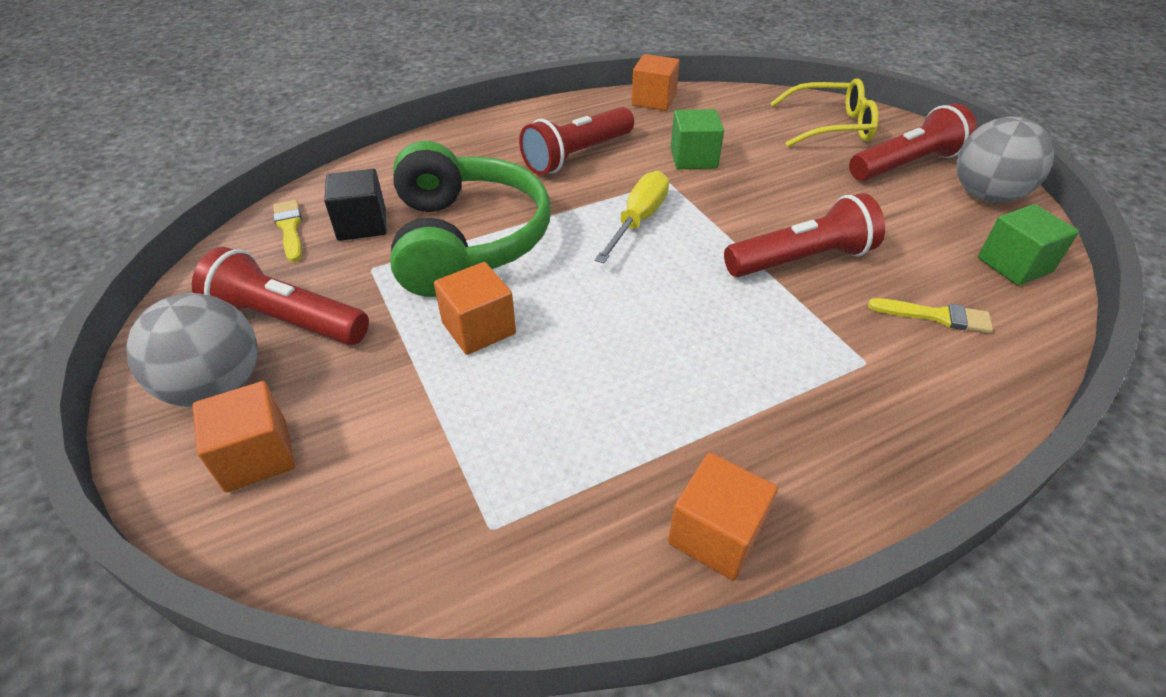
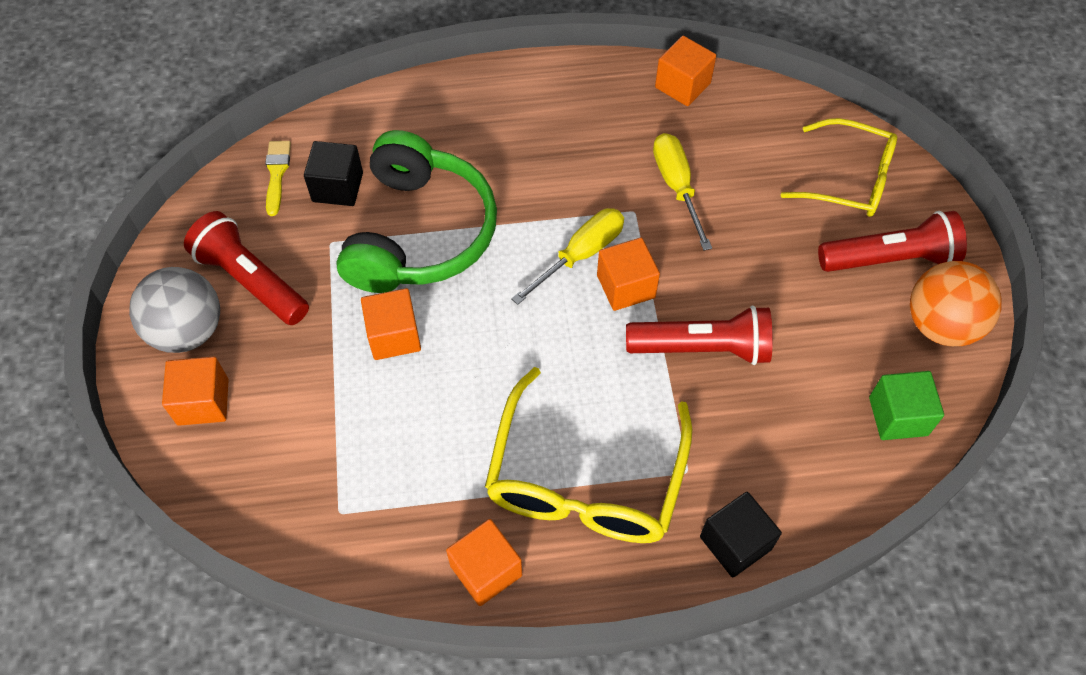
camera: 20 degrees right, 15 degrees up
(577, 155) = (564, 150): red flashlight -> none
(693, 158) = (676, 186): green cube -> yellow screwdriver
(696, 233) = (626, 286): none -> orange cube
(768, 400) = (585, 479): none -> yellow glasses
(936, 316) = (780, 447): yellow brush -> none
(966, 412) = (735, 543): none -> black cube
(985, 195) = (941, 325): grey ball -> orange ball

